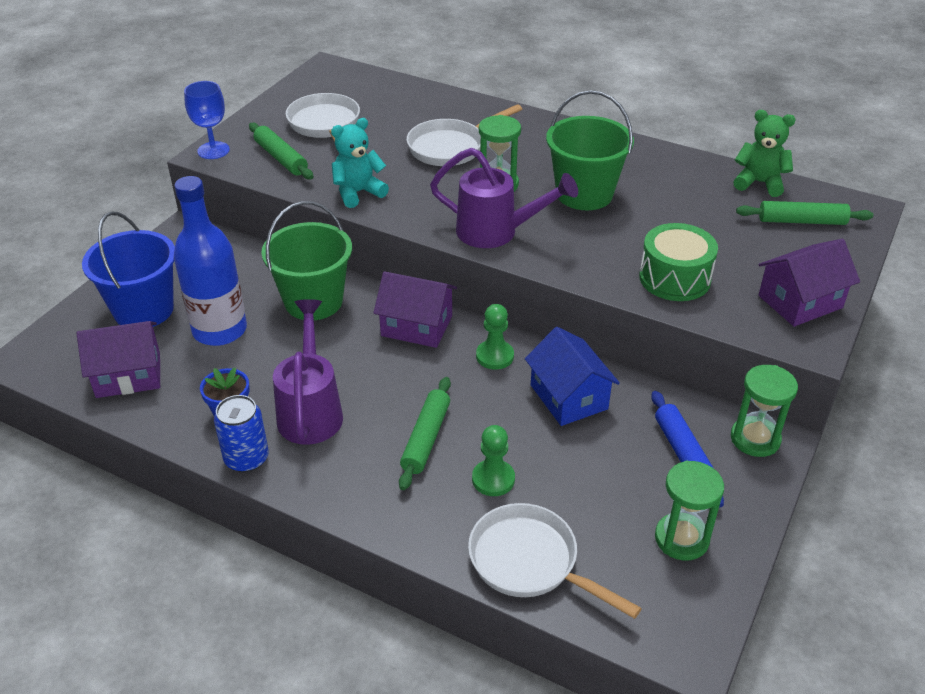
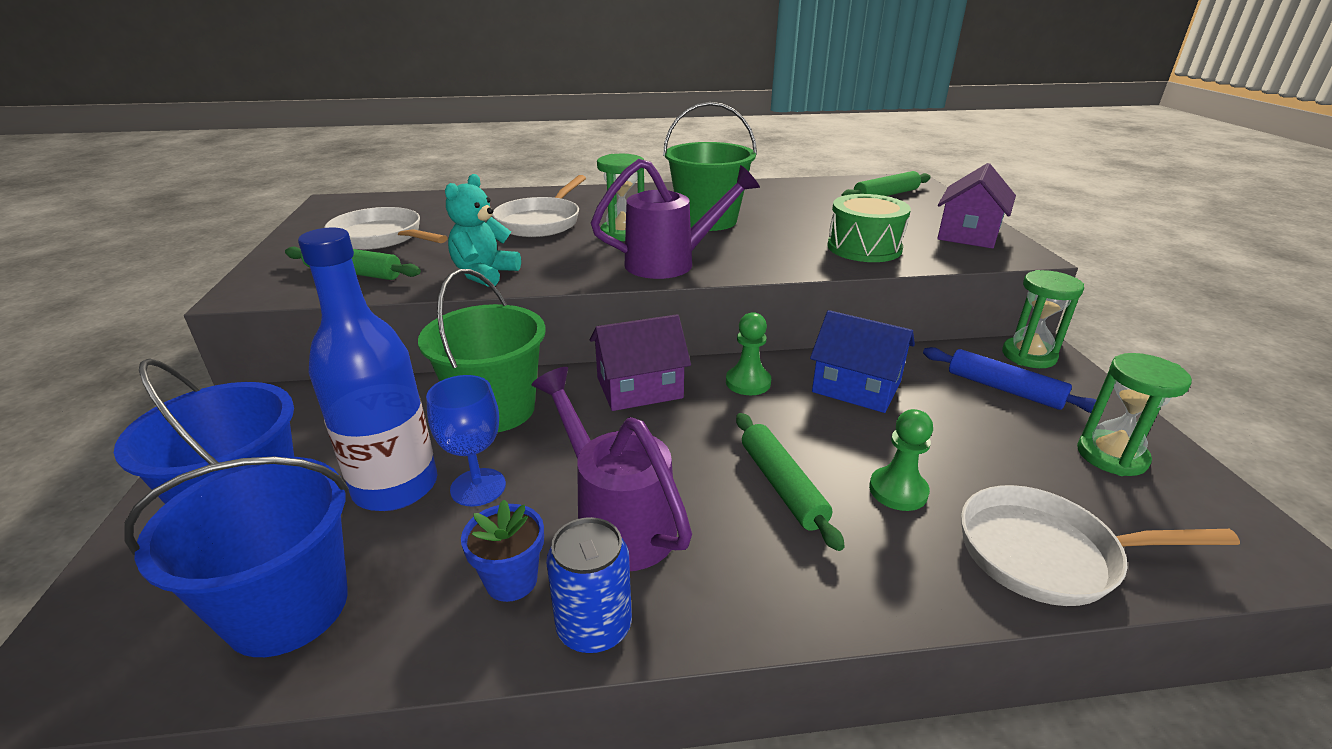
camera: 35 degrees left, 10 degrees down
(128, 375) = (288, 608): purple house -> blue bucket
(213, 150) = (249, 288): blue goblet -> blue goblet (478, 487)
(759, 183) = (822, 184): green teddy bear -> none

